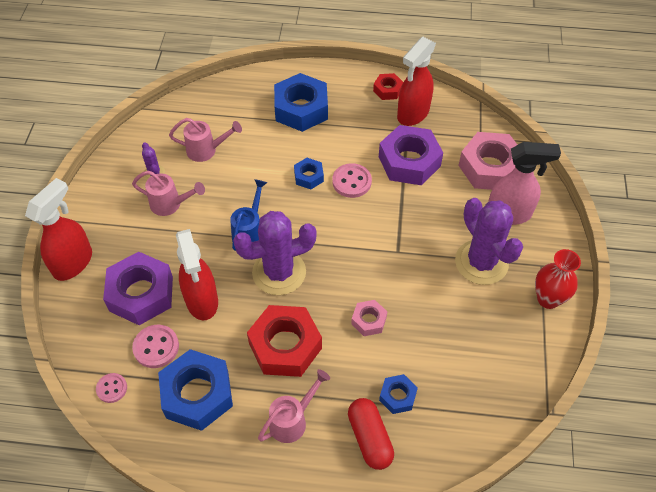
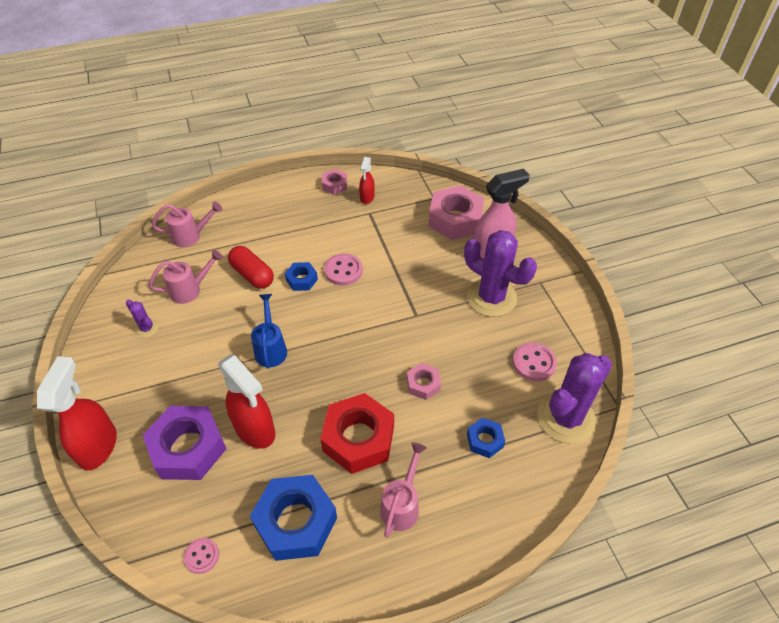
camera: 25 degrees left, 5 degrees down
(156, 347) = (229, 494): pink button -> pink button (534, 363)
(170, 204) = (177, 351): pink watering can -> pink watering can (191, 236)
(279, 272) = (318, 374): purple cactus -> purple cactus (566, 418)
(301, 109) = (264, 225): blue nut -> none
(370, 438) = (481, 489): red capsule -> red capsule (252, 275)
(387, 90) = (334, 185): red nut -> pink nut
(409, 161) = (385, 237): purple nut -> none
(412, 114) = (367, 198): red spray bottle -> red spray bottle, size x0.55
(548, 299) = (561, 307): red vase -> none

